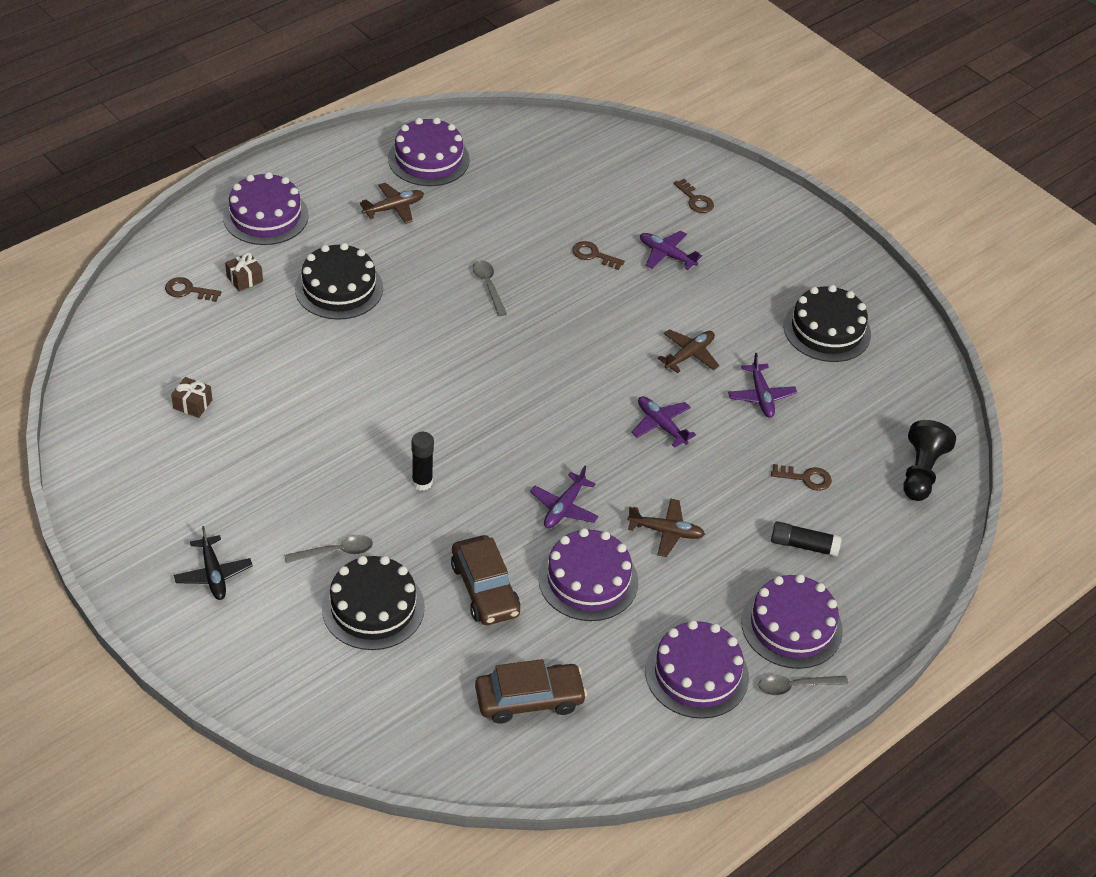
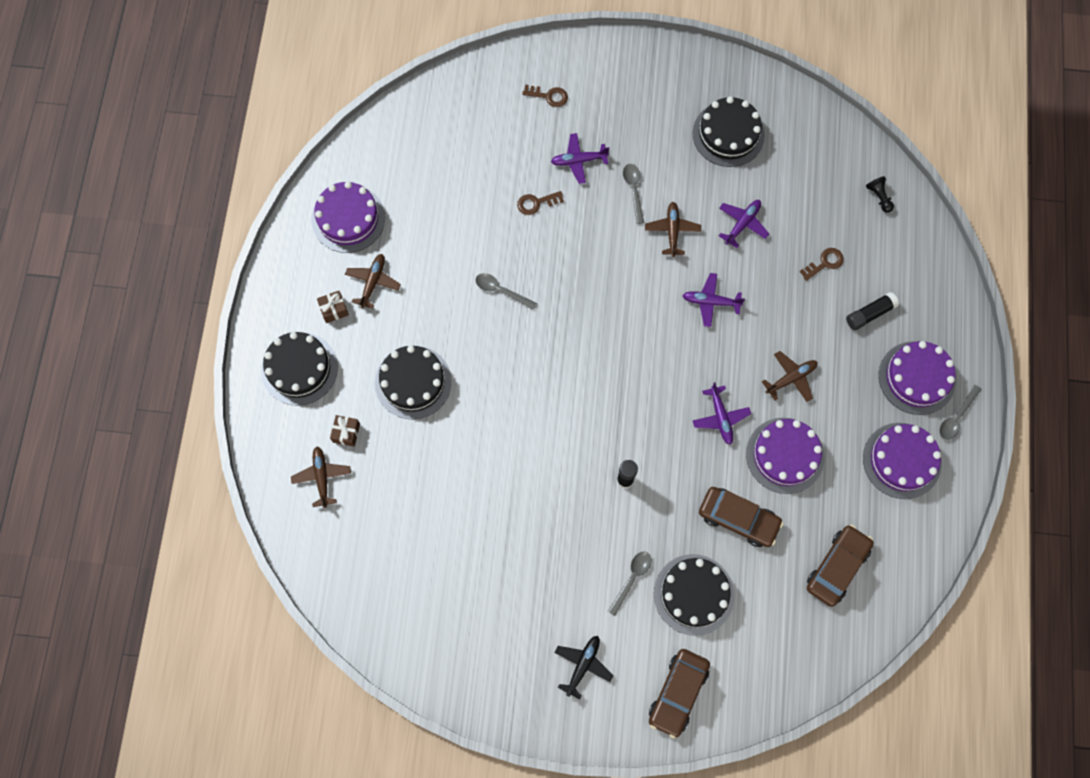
camera: 40 degrees left, 25 degrees up
(188, 290) = (322, 477): brown key -> brown plane
(192, 404) = (429, 560): brown gift -> brown gift (334, 309)
(213, 574) = (583, 665): black plane -> black plane turned 90 degrees counterclockwise
(263, 663) = (678, 693): none -> brown car
(265, 216) = (299, 368): purple cake -> black cake
(690, 306) = (633, 190): none -> grey spoon
(761, 396) = (742, 224): purple plane -> purple plane turned 90 degrees counterclockwise
(921, 472) = (879, 197): black pawn -> black pawn, size x0.55

